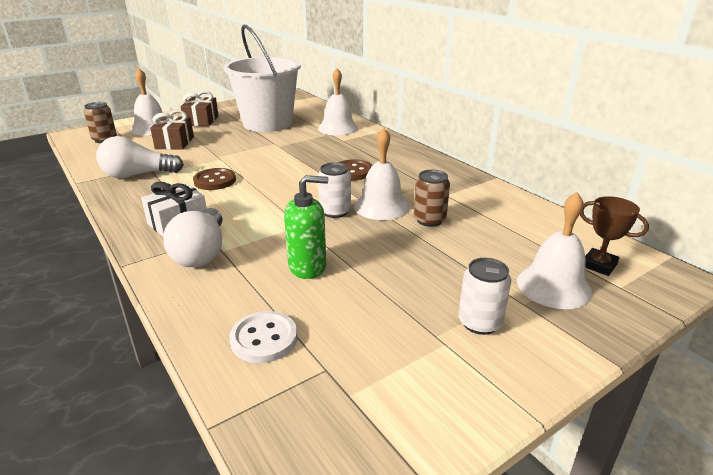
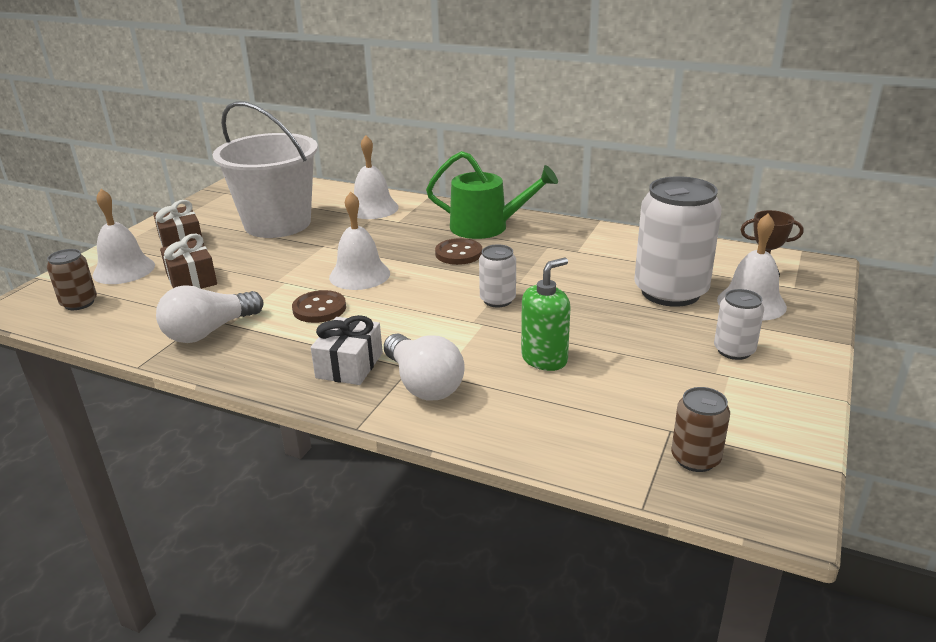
camera: 30 degrees left, 0 degrees up
(264, 339) = (592, 430): white button -> none
(381, 206) = (534, 281): white bell -> white bell (359, 275)
(398, 159) = (486, 227): none -> green watering can
(429, 220) = (593, 280): brown can -> brown can (695, 459)
(485, 250) = (670, 292): none -> white can

